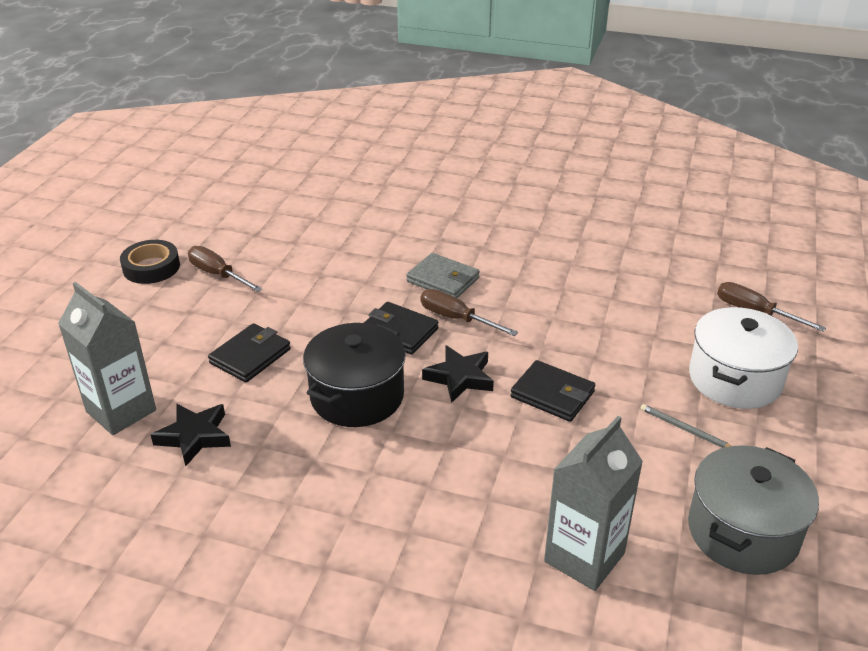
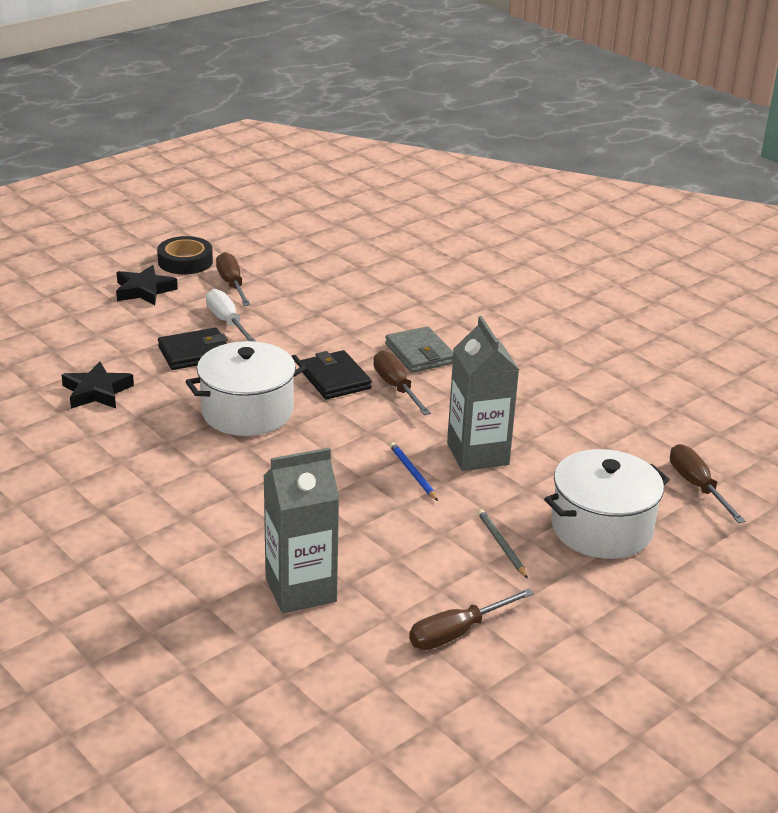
camera: 30 degrees right, 5 degrees down
(121, 411) = (62, 355): grey carton -> grey carton (477, 454)
(250, 313) = (227, 322): none -> white screwdriver
(357, 396) = (247, 412): black pot -> white pot
(460, 377) = (347, 431): black star -> black star (144, 290)
(552, 394) = (413, 473): black wallet -> blue pencil
(743, 532) = (457, 633): grey pot -> brown screwdriver

